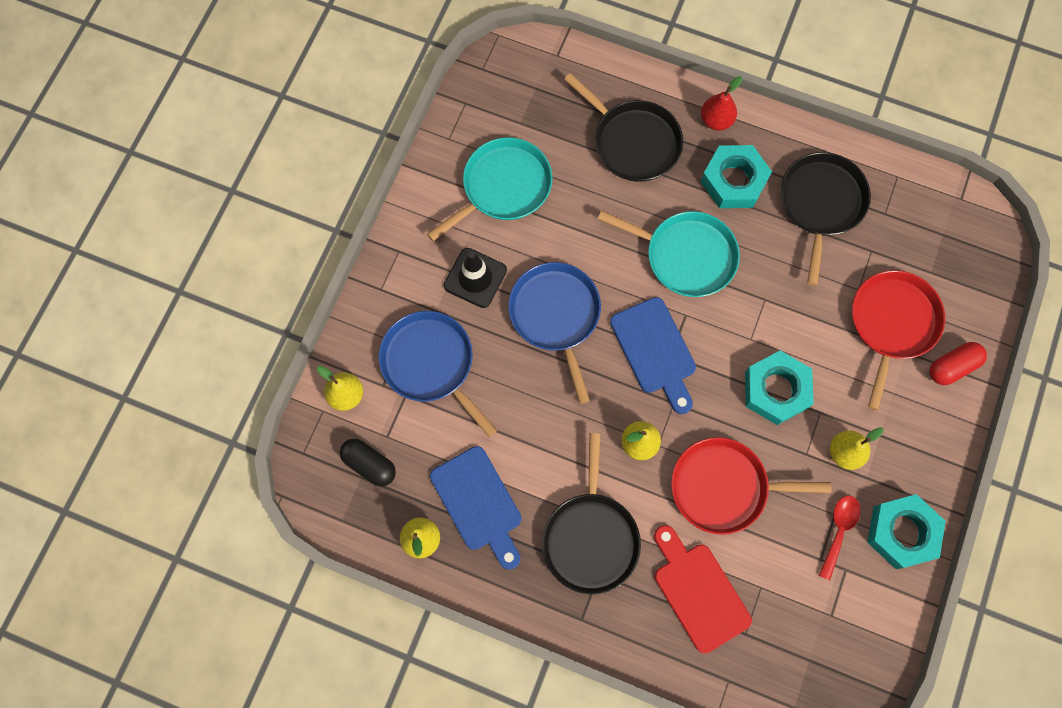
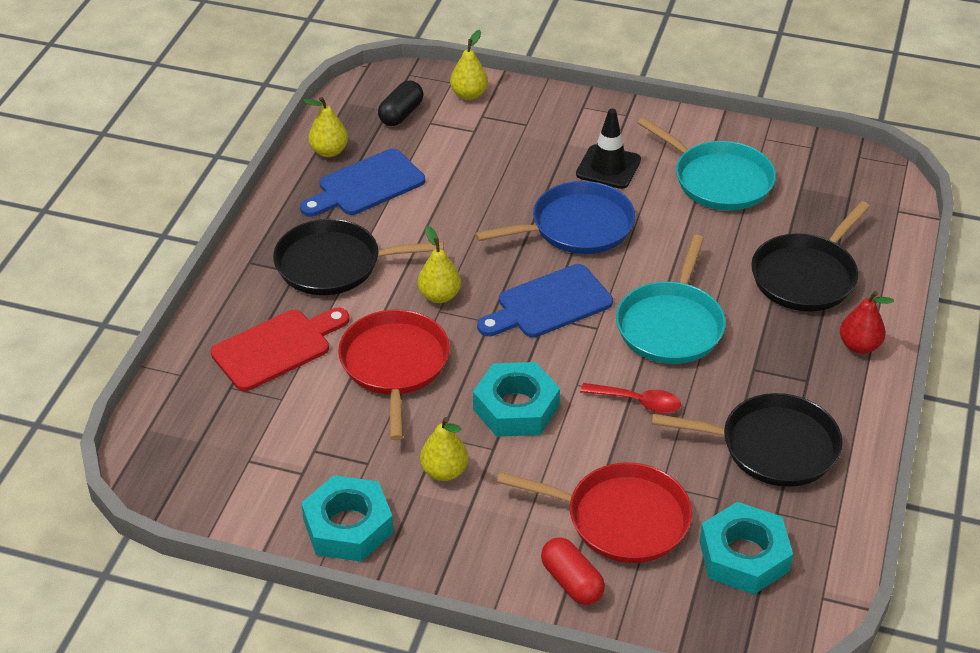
camera: 85 degrees right, 30 degrees down
(431, 364) = (509, 144): blue pan -> none
(733, 181) = (781, 364): turquoise nut -> turquoise nut (743, 556)
(838, 531) = (348, 466): red spoon -> red spoon (638, 402)

